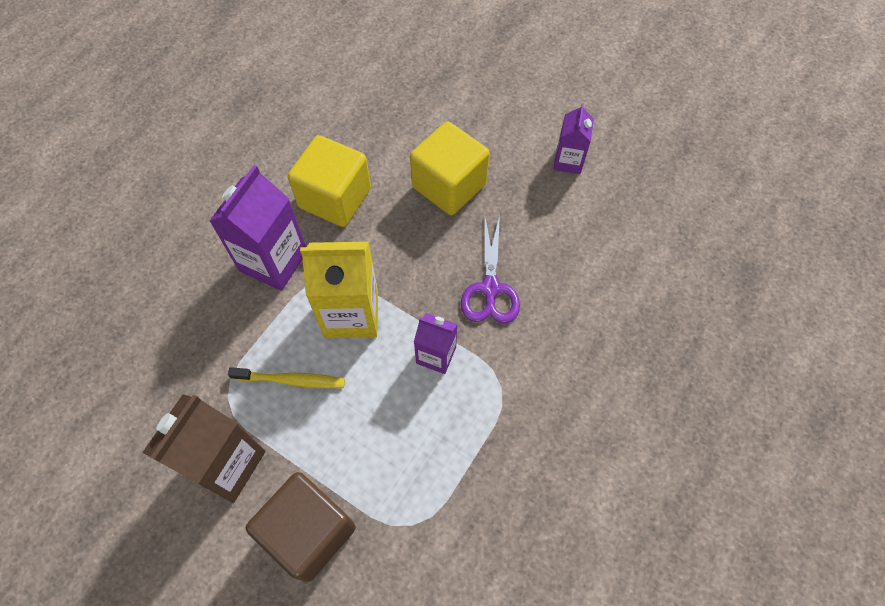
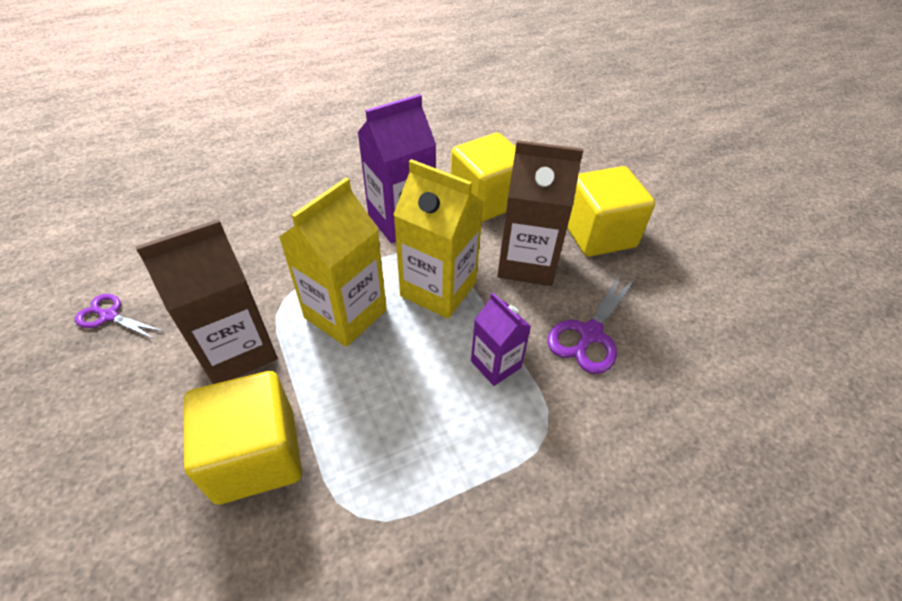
camera: 30 degrees right, 15 degrees down
(85, 502) = (109, 316): none -> purple scissors
(291, 380) = (345, 314): yellow toothbrush -> yellow carton
(309, 531) = (256, 456): brown cube -> yellow cube
(407, 247) = (527, 263): none -> brown carton
(568, 161) = (737, 265): purple carton -> none

